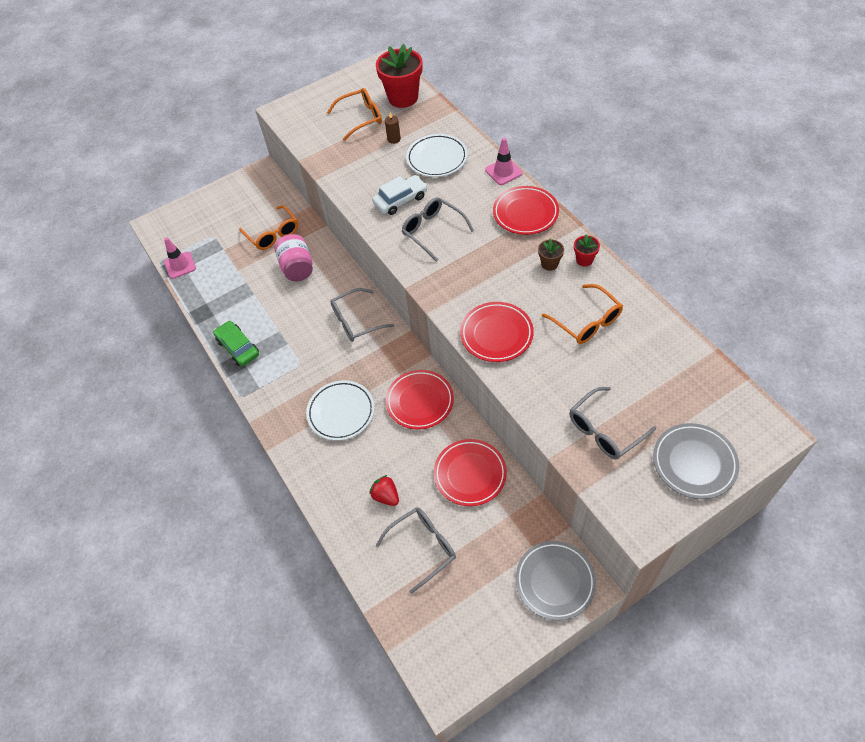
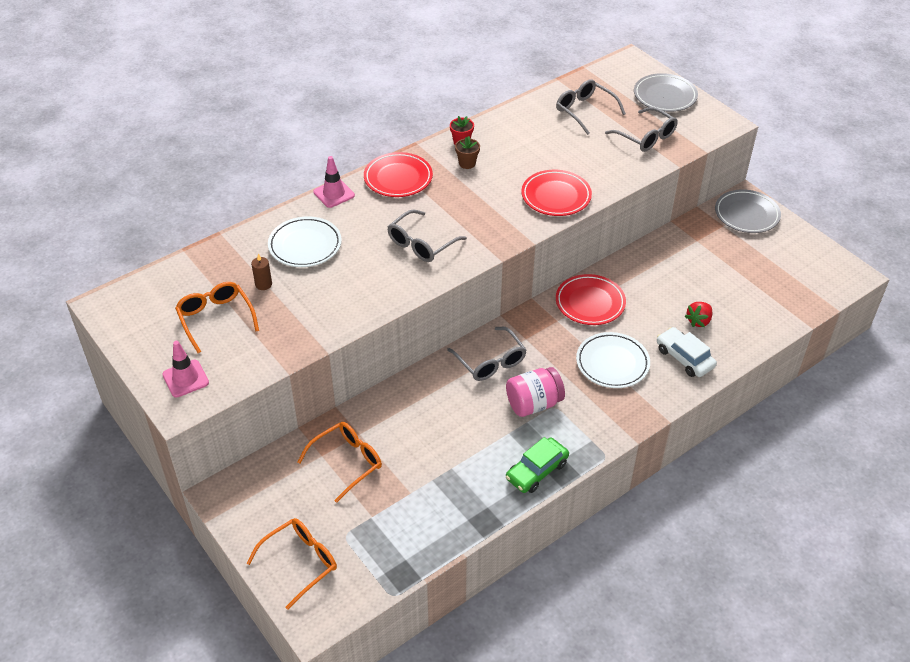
camera: 100 degrees left, 10 degrees down
(180, 265) = (400, 566): pink traffic cone -> pink traffic cone (185, 378)
(297, 268) = (408, 427): pink jar -> pink jar (533, 404)
(400, 200) = (371, 272): white car -> white car (684, 358)
(403, 98) = (184, 281): red flower pot -> none
(423, 547) = (741, 293): grey glasses -> grey glasses (584, 111)
(470, 474) = (662, 265): red plate -> none
(587, 322) = (535, 143): orange glasses -> orange glasses (300, 562)

